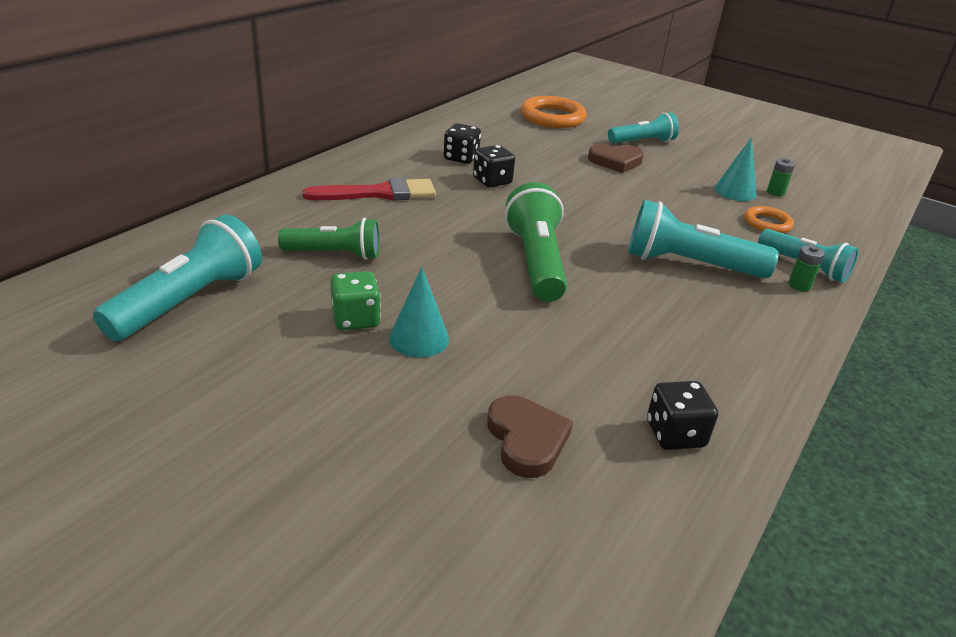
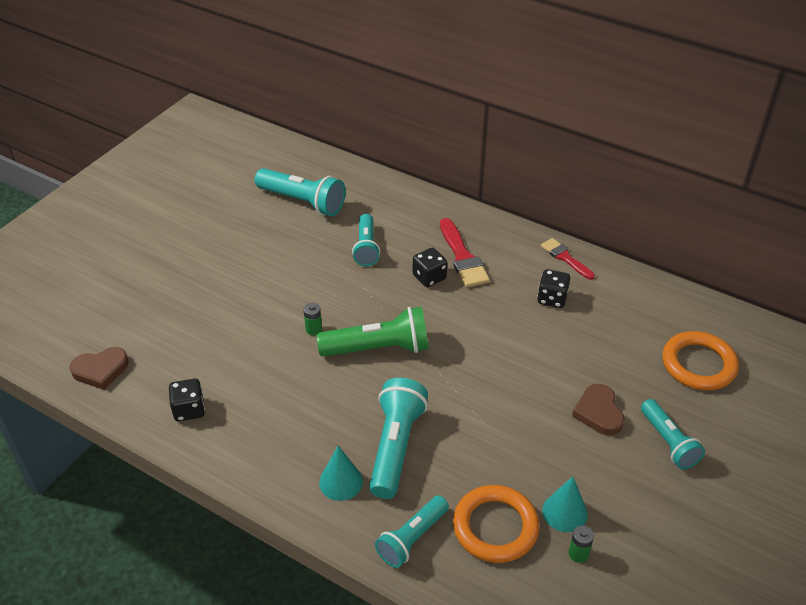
camera: 90 degrees right, 10 degrees up
(335, 254) = (366, 248): green flashlight -> turquoise flashlight
(355, 319) = (293, 266): green dice -> none
(398, 143) = (565, 258): none -> red brush
(419, 338) = (276, 294): turquoise cone -> turquoise cone (341, 482)
(492, 181) = (511, 320): black dice -> black dice (429, 277)
(526, 440) = (187, 343): brown heart -> brown heart (100, 370)
(767, 223) = (495, 527): orange ring -> orange ring, size x1.74
(799, 285) = (376, 525): green battery -> green battery (313, 329)

